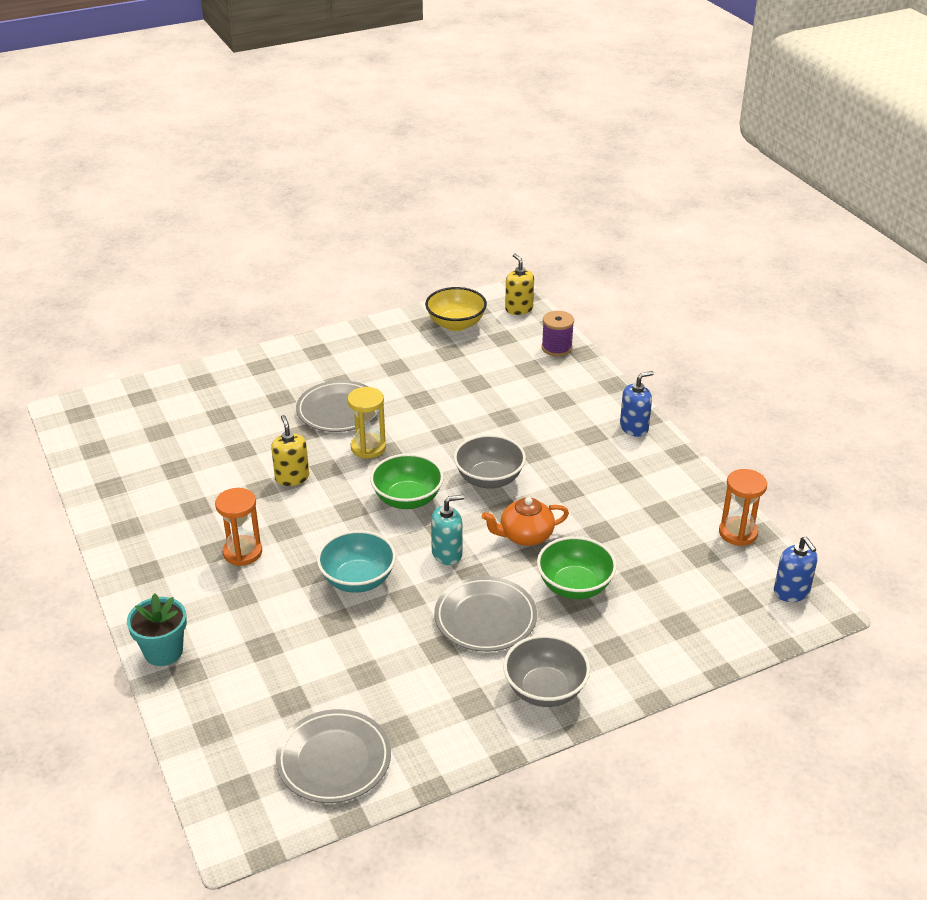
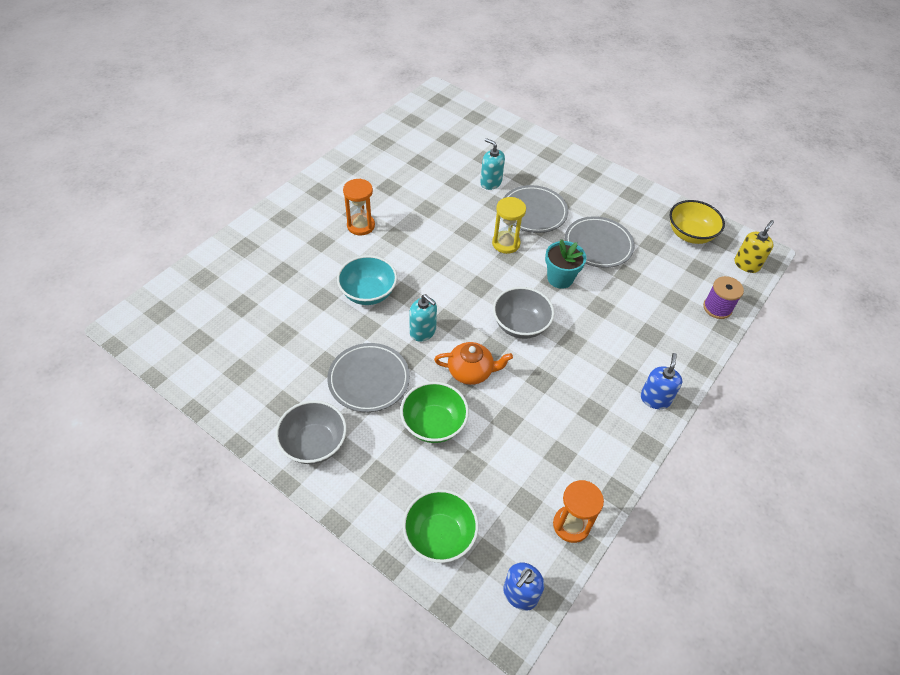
camera: 60 degrees right, 15 degrees up
(163, 651) = (256, 228): turquoise flower pot -> turquoise flower pot (560, 278)
(265, 424) = (490, 182): none -> turquoise soap dispenser
(292, 477) = (447, 218): yellow soap dispenser -> none
(334, 760) = (200, 347): grey plate -> grey plate (598, 245)
(407, 499) = (466, 286): green bowl -> green bowl (439, 536)
(525, 536) = (471, 371): orange teapot -> orange teapot turned 135 degrees clockwise
(634, 428) = (655, 399): blue soap dispenser -> blue soap dispenser turned 105 degrees counterclockwise

